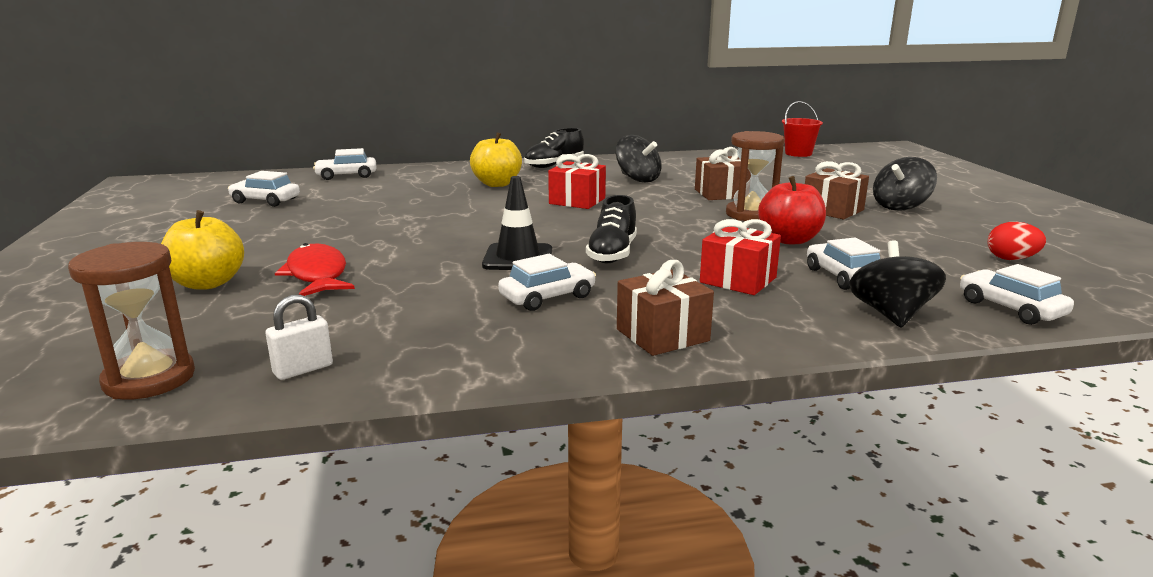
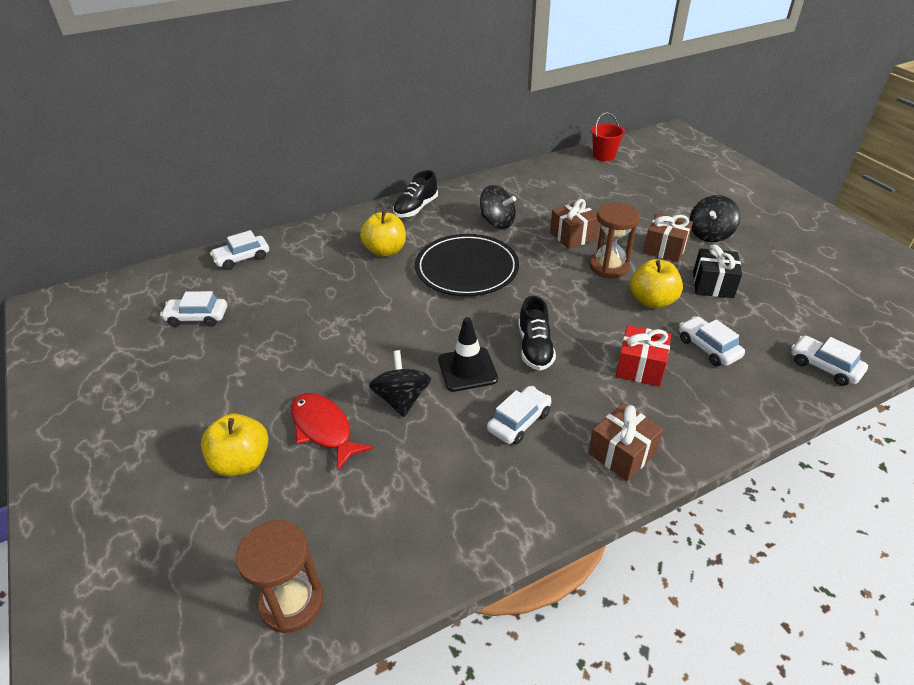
camera: 15 degrees left, 20 degrees up
(303, 369) = (398, 560): white padlock -> none
(577, 201) = (467, 269): red gift -> black plate
(789, 240) = (652, 301): red apple -> yellow apple
(881, 237) = (713, 285): none -> black gift
(891, 314) = (755, 392): black spinning top -> black spinning top (402, 399)
(1011, 259) = (806, 299): red egg -> none

